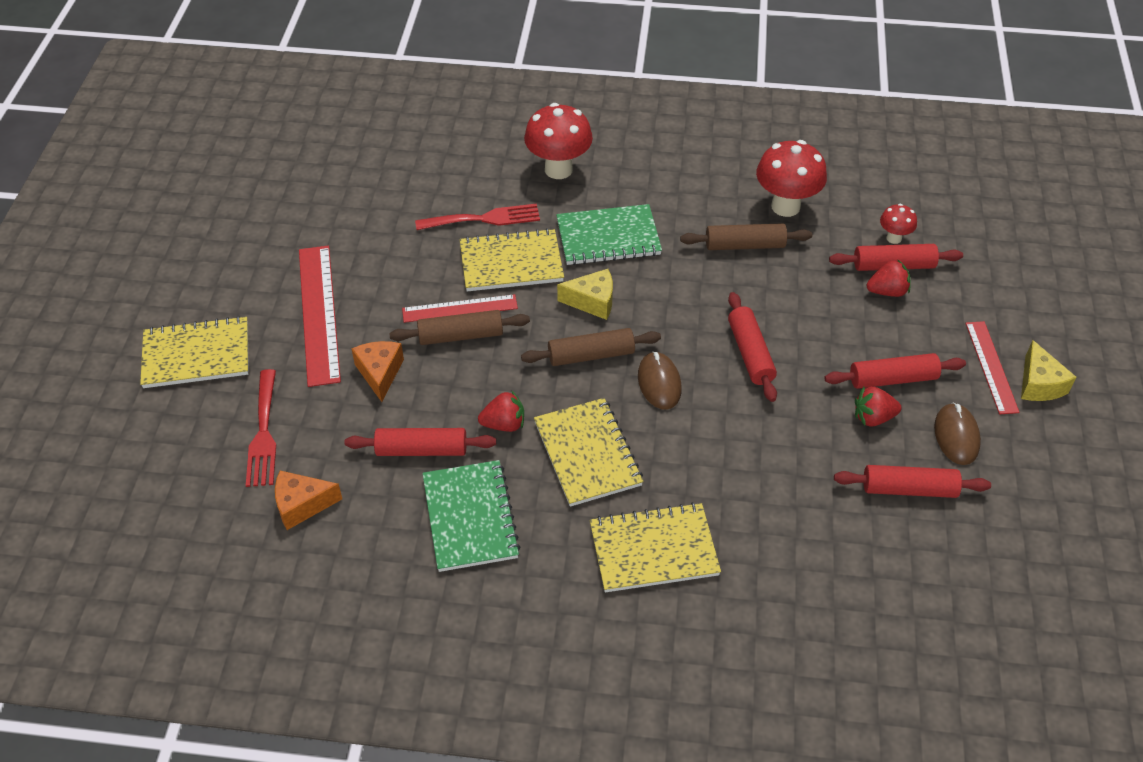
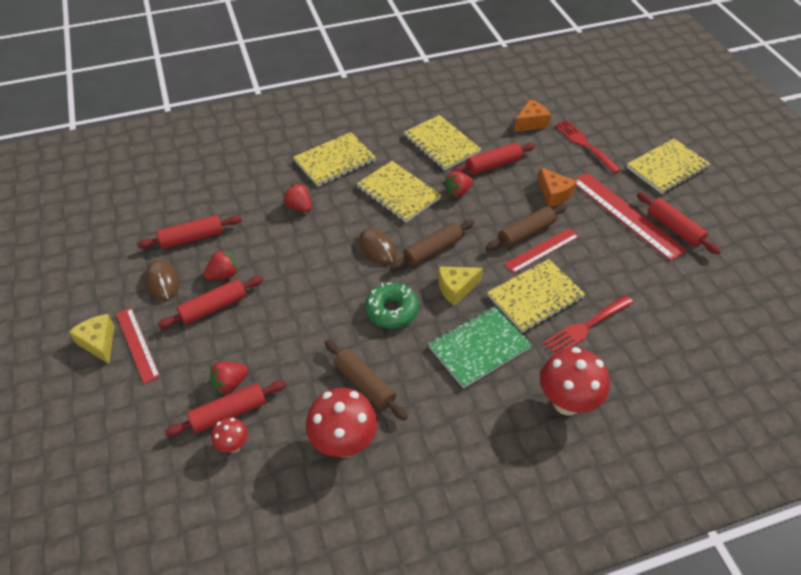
camera: 155 degrees right, 0 degrees up
(470, 517) = (441, 144): green notebook -> yellow notebook
(680, 303) = (392, 310): none -> green donut
(740, 484) = (299, 207): none -> red strawberry
(744, 245) = (364, 384): brown rolling pin -> brown rolling pin turned 75 degrees clockwise
(750, 353) = (324, 290): red rolling pin -> red rolling pin (674, 228)

